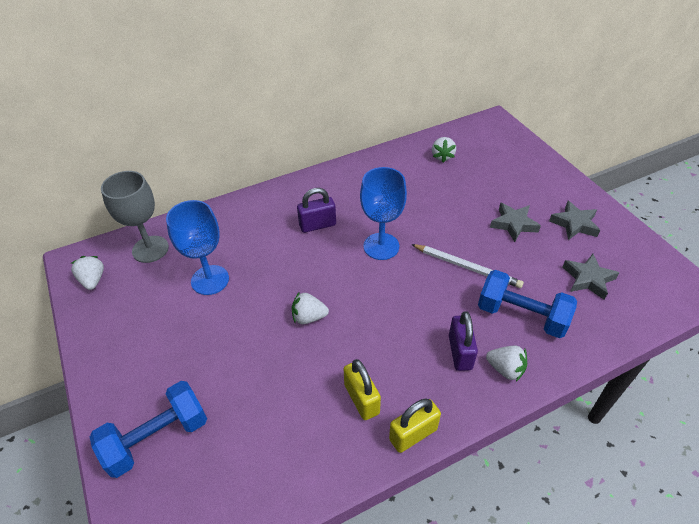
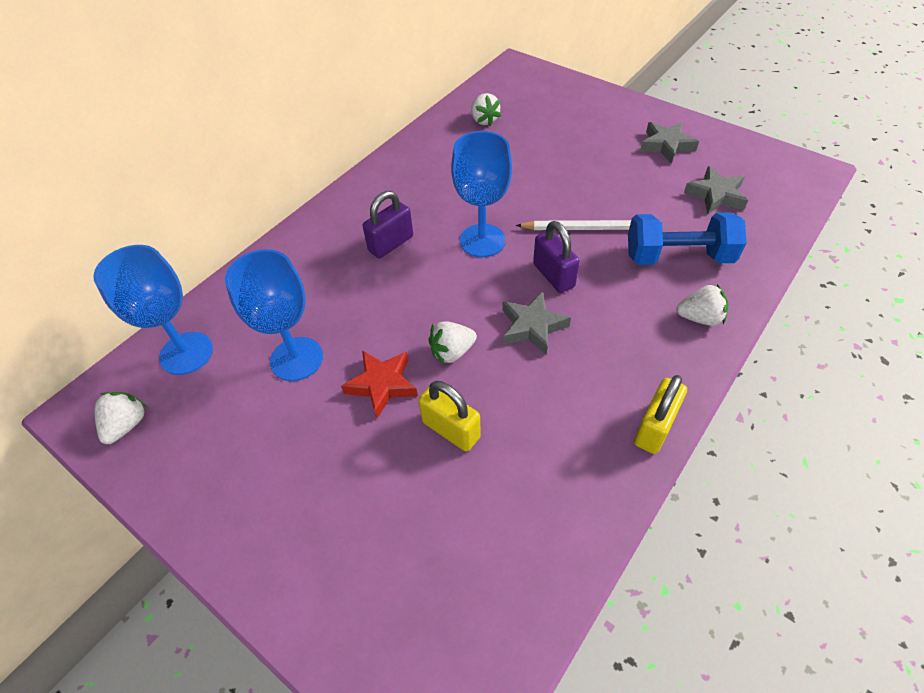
camera: 25 degrees left, 5 degrees up
(93, 280) = (127, 425): white strawberry -> white strawberry turned 60 degrees clockwise
(150, 249) = (186, 353): grey goblet -> blue goblet
(157, 438) = (357, 580): blue dumbbell -> none
(250, 320) = (382, 385): none -> red star
(361, 399) = (574, 416): yellow padlock -> yellow padlock (451, 429)
(460, 352) = (643, 320): purple padlock -> purple padlock (553, 275)
(513, 224) = (607, 166): grey star -> grey star (532, 326)

